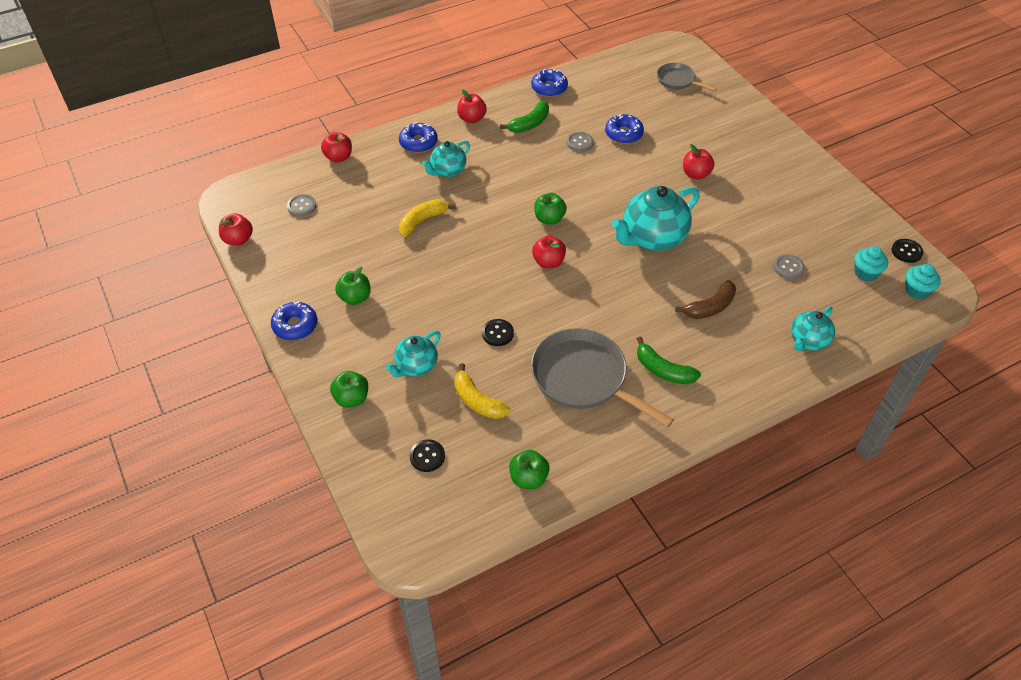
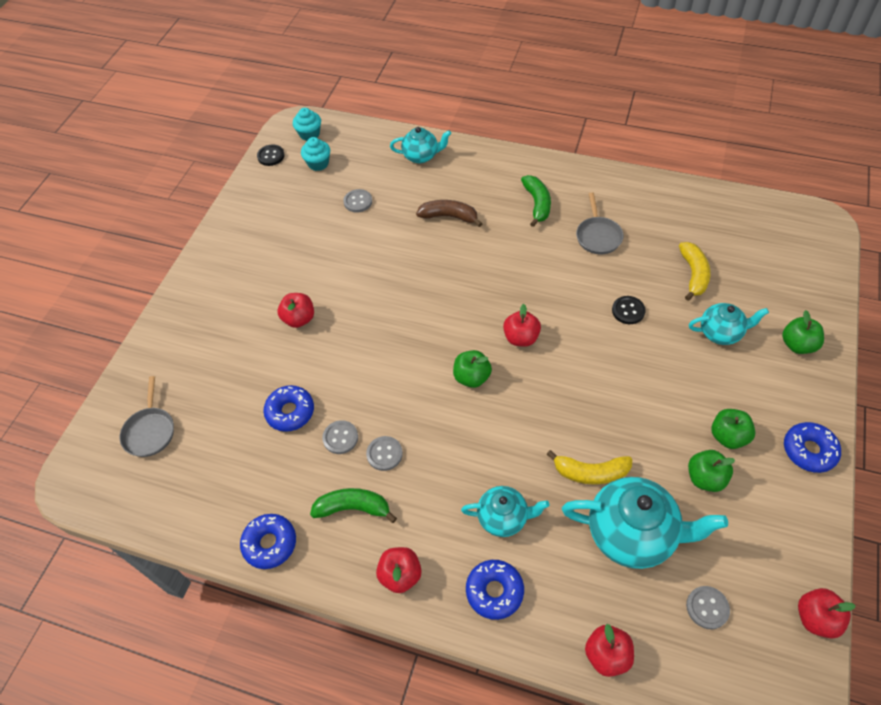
camera: 130 degrees left, 5 degrees up
(427, 456) = (766, 264): black button -> none
(528, 478) = (703, 207): green apple -> green apple (705, 478)
(546, 152) = (384, 454): none -> grey button
(584, 378) = (598, 236): grey pan -> grey pan, size x0.54
(652, 238) = (414, 293): turquoise teapot -> turquoise teapot (632, 533)

